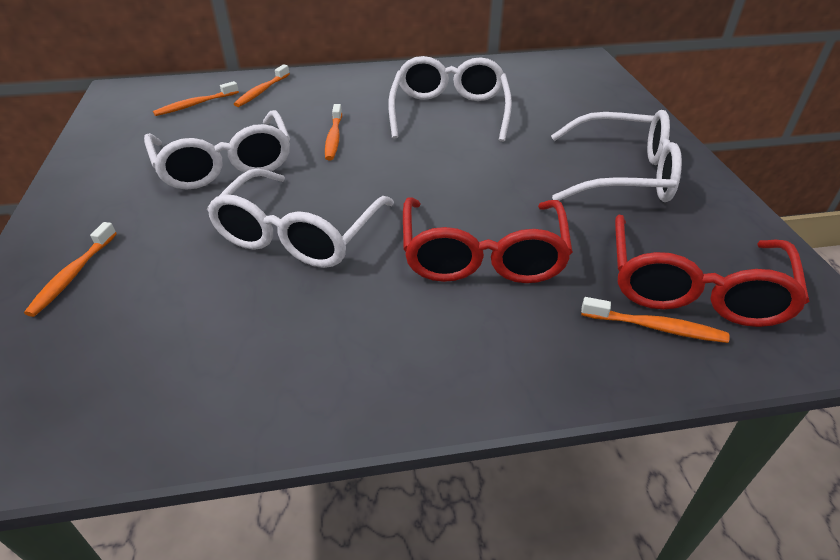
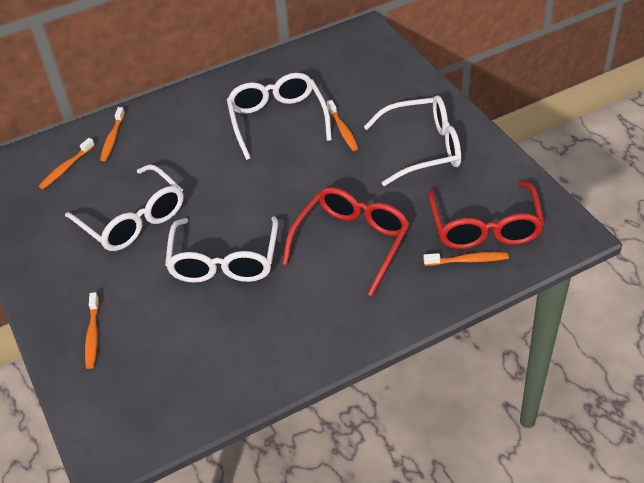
camera: 15 degrees left, 5 degrees up
(334, 138) = (201, 171): orange toothbrush -> orange toothbrush (343, 130)
(482, 256) = (352, 242): red glasses -> red glasses turned 135 degrees counterclockwise

